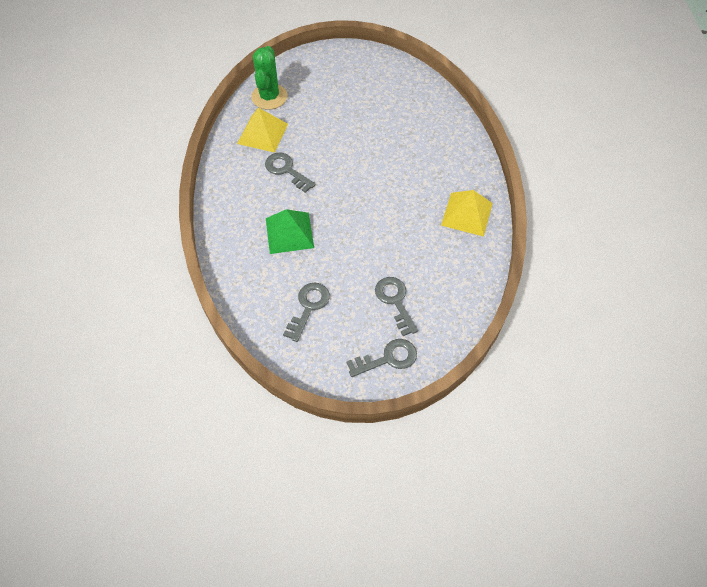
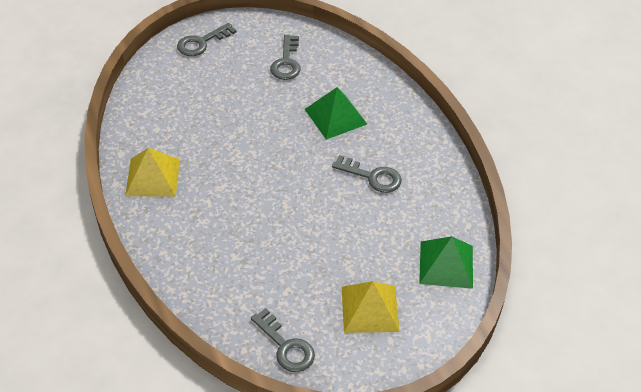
camera: 160 degrees right, 10 degrees down
(262, 133) = (425, 213): yellow pyramid -> yellow pyramid (370, 309)
(269, 97) = (446, 264): green cactus -> green pyramid
(395, 301) = (208, 83): grey key -> grey key (286, 346)

